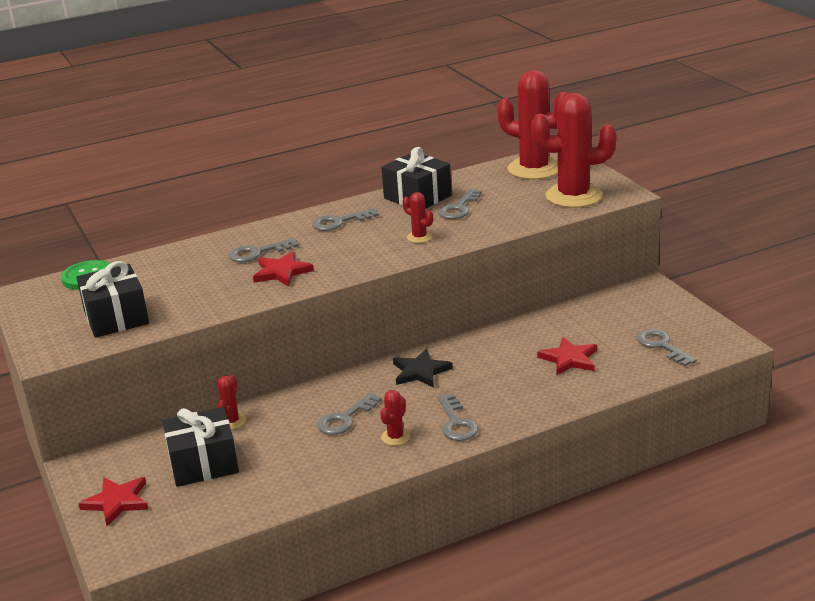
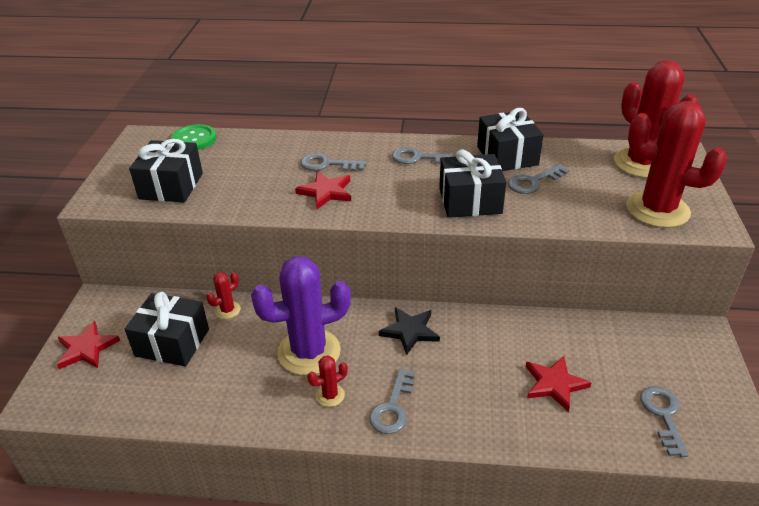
camera: 30 degrees right, 10 degrees up
(345, 418) = (309, 352): grey key -> purple cactus
(419, 237) = (470, 201): red cactus -> black gift

